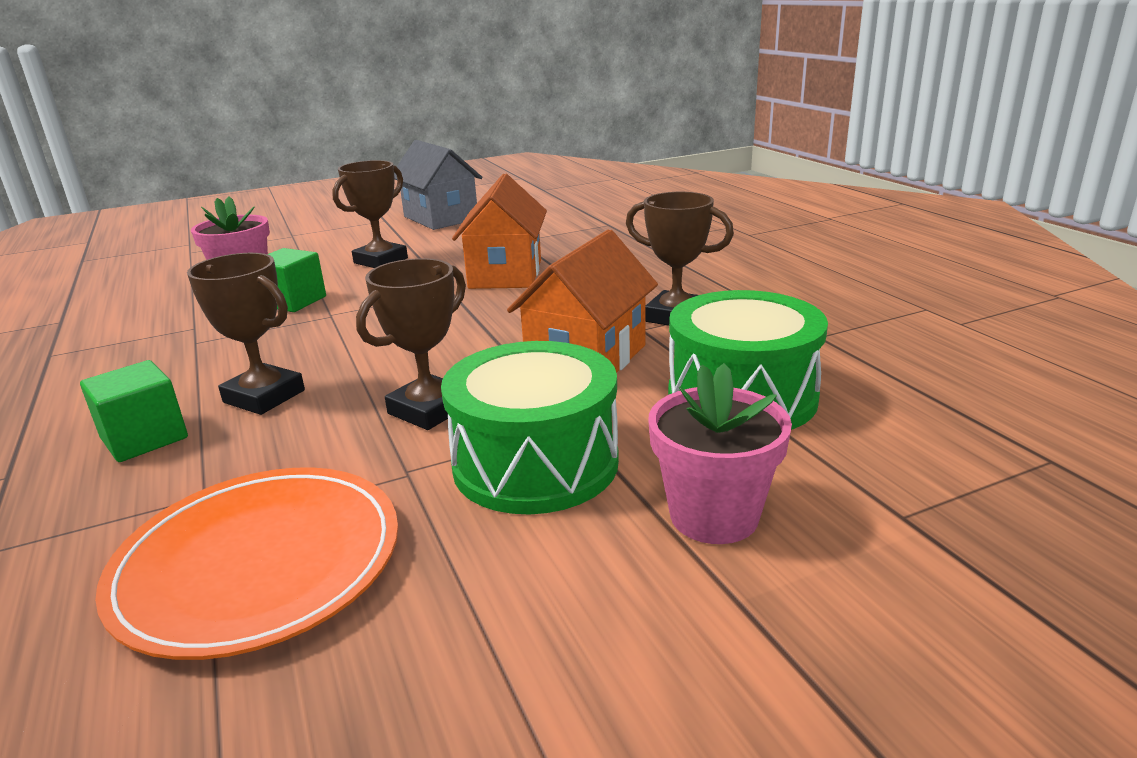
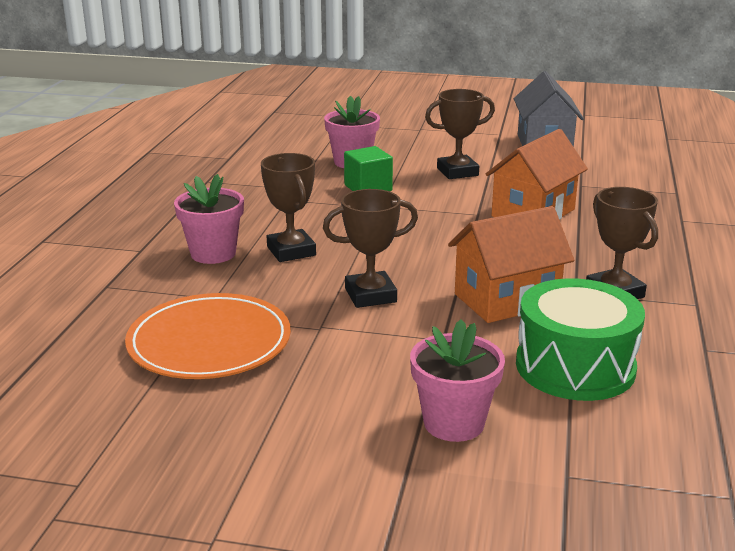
camera: 35 degrees right, 0 degrees up
(144, 438) = (213, 253): green cube -> pink flower pot
(535, 463) = (392, 352): green drum -> none

